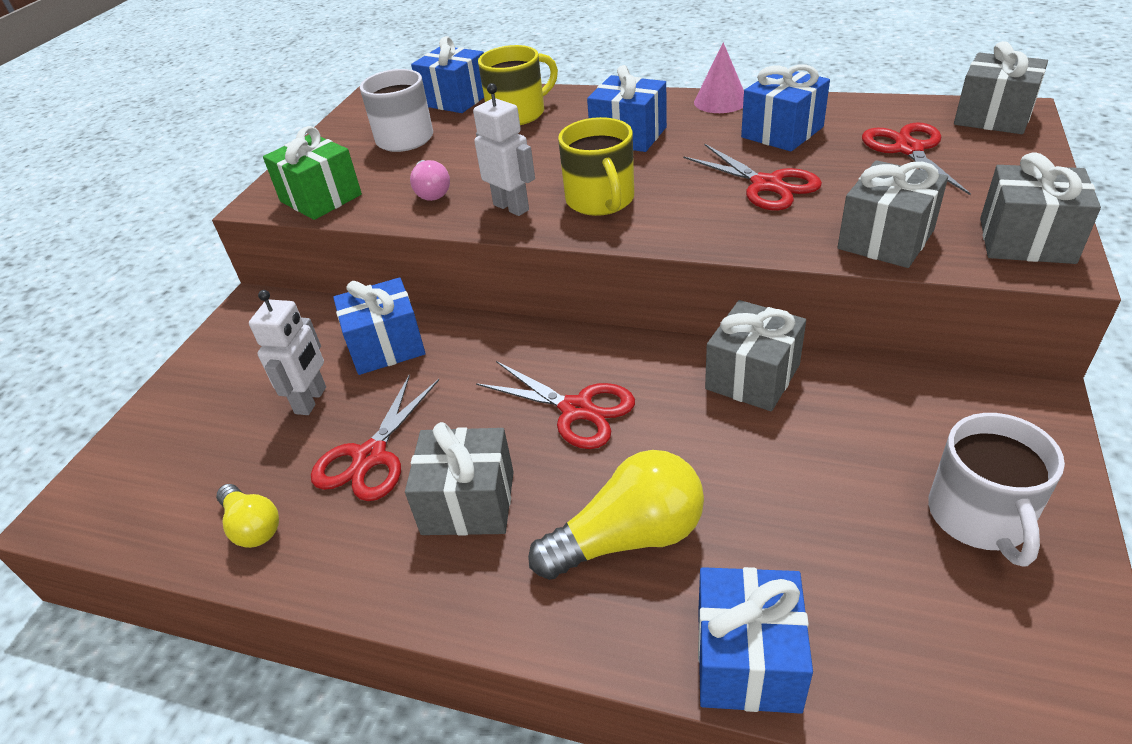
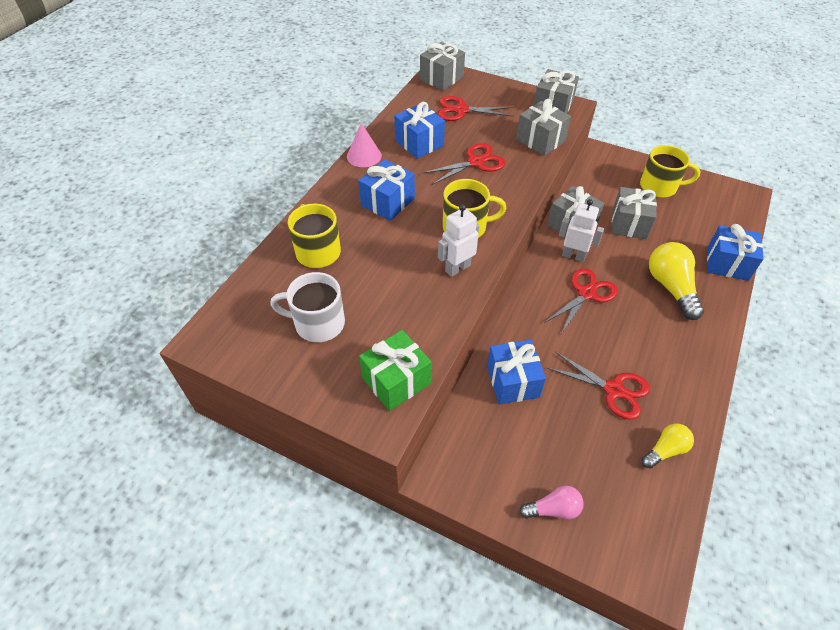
camera: 85 degrees left, 10 degrees up
(311, 400) = (560, 425): white robot -> white robot (573, 256)
(431, 192) = (417, 309): pink light bulb -> pink light bulb (553, 509)
(455, 99) = (263, 287): blue gift -> none
(468, 502) = (649, 345): grey gift -> grey gift (629, 224)
(979, 517) = (659, 187): white mug -> yellow mug

